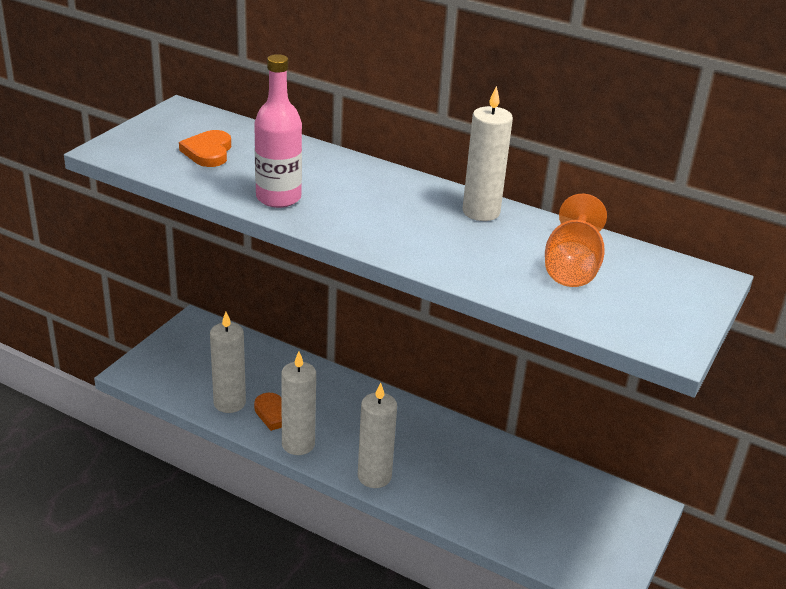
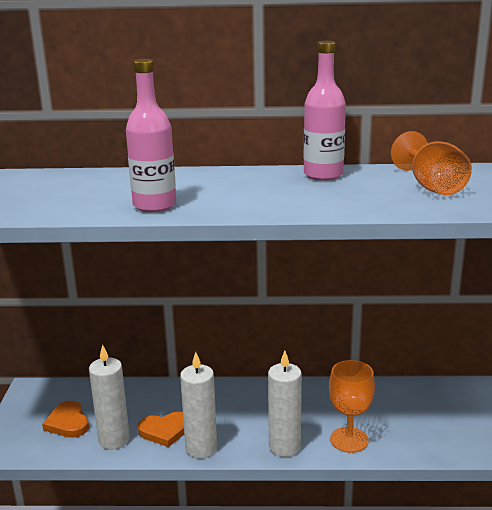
camera: 25 degrees left, 10 degrees down
(208, 152) = (53, 194): orange heart -> orange heart (68, 423)
(442, 497) = (349, 440): none -> orange goblet
(481, 212) = (323, 175): white candle -> pink bottle

